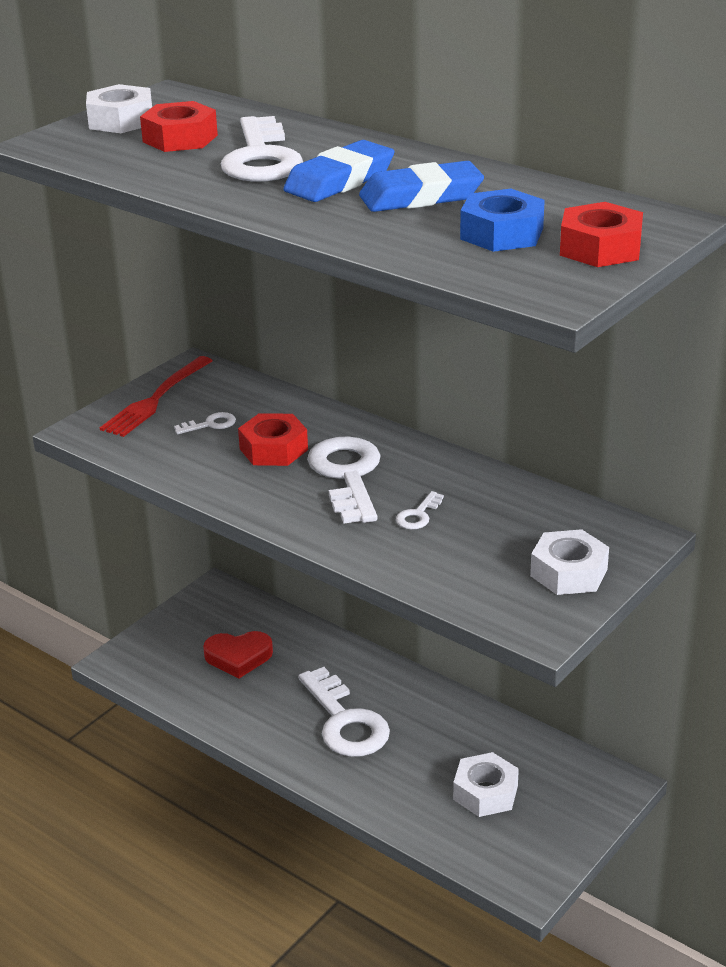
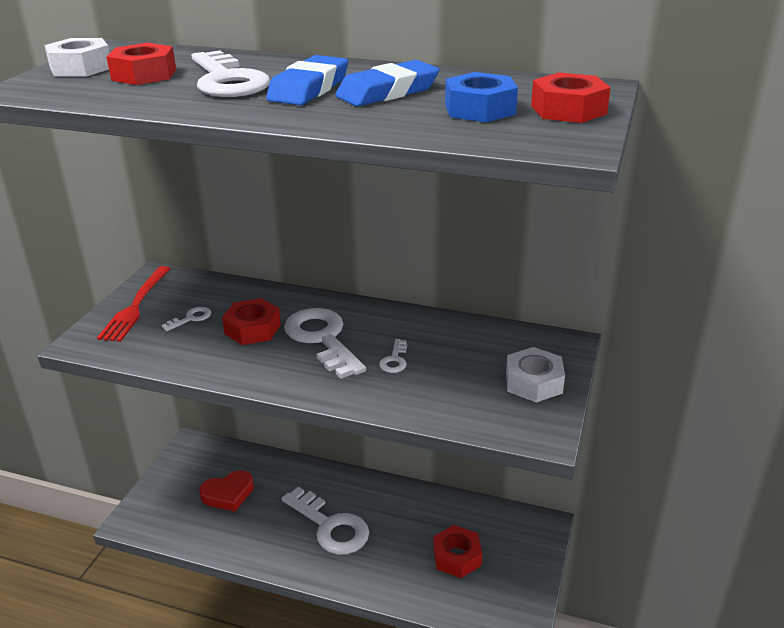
camera: 20 degrees left, 0 degrees up
(485, 792) = (457, 557): white nut -> red nut

